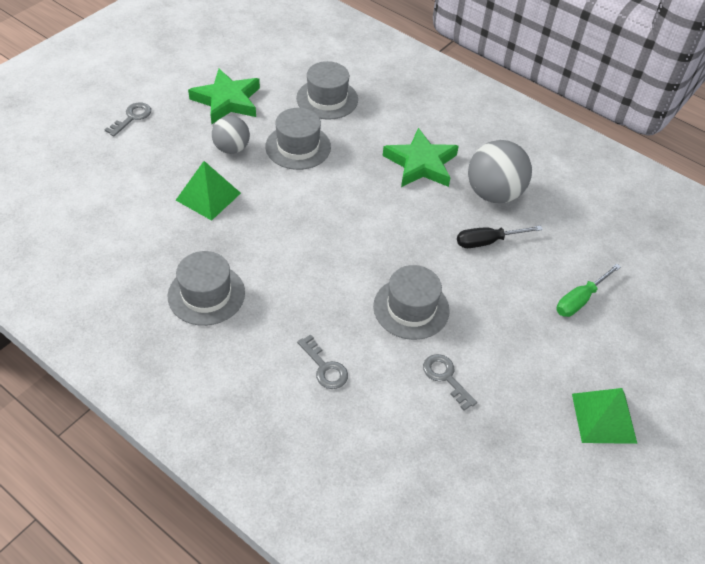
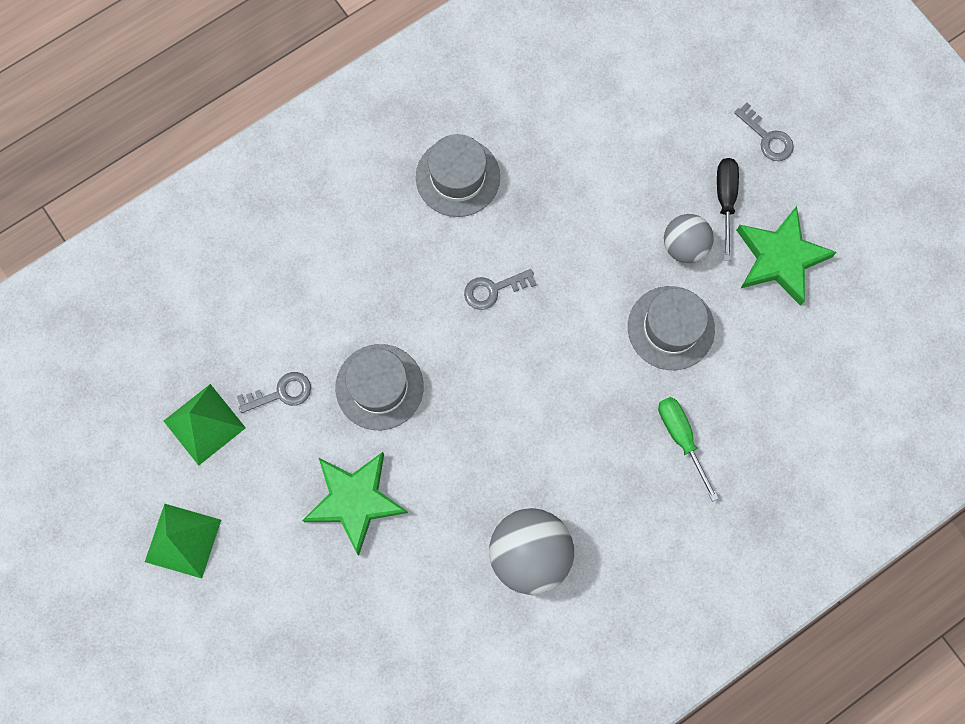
camera: 110 degrees right, 25 degrees up
(208, 196) = (605, 204): green pyramid -> green pyramid (204, 424)
(325, 367) = (330, 274): grey key -> grey key (493, 290)
(327, 99) = (760, 390): grey hat -> none
(421, 163) = (605, 477): green star -> green star (355, 500)
(487, 242) = (452, 513): black screwdriver -> black screwdriver (725, 200)
(580, 300) = (336, 588): green screwdriver -> green screwdriver (681, 438)

